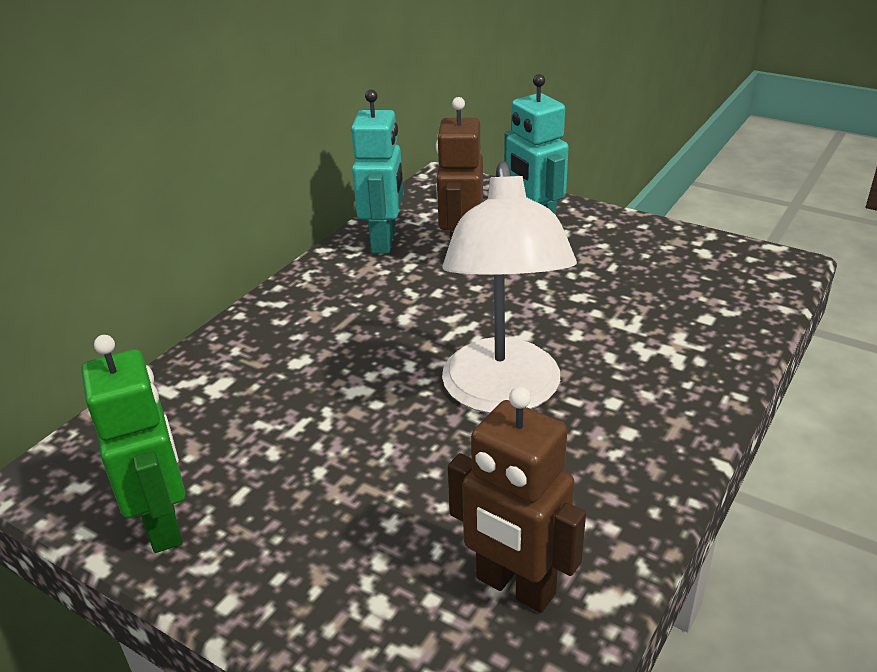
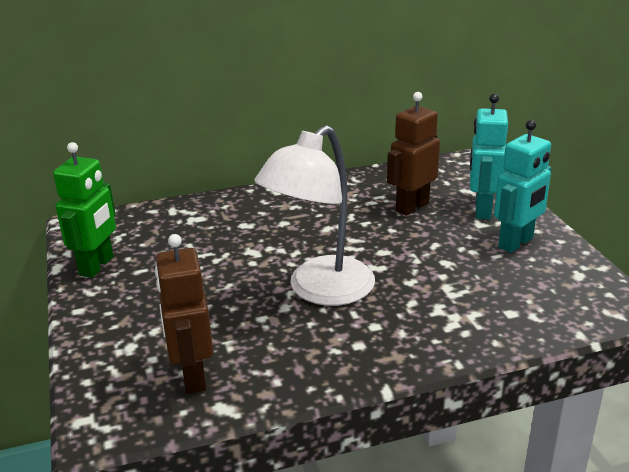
camera: 40 degrees right, 5 degrees down
(384, 241) = (376, 183): turquoise robot -> turquoise robot (516, 243)

